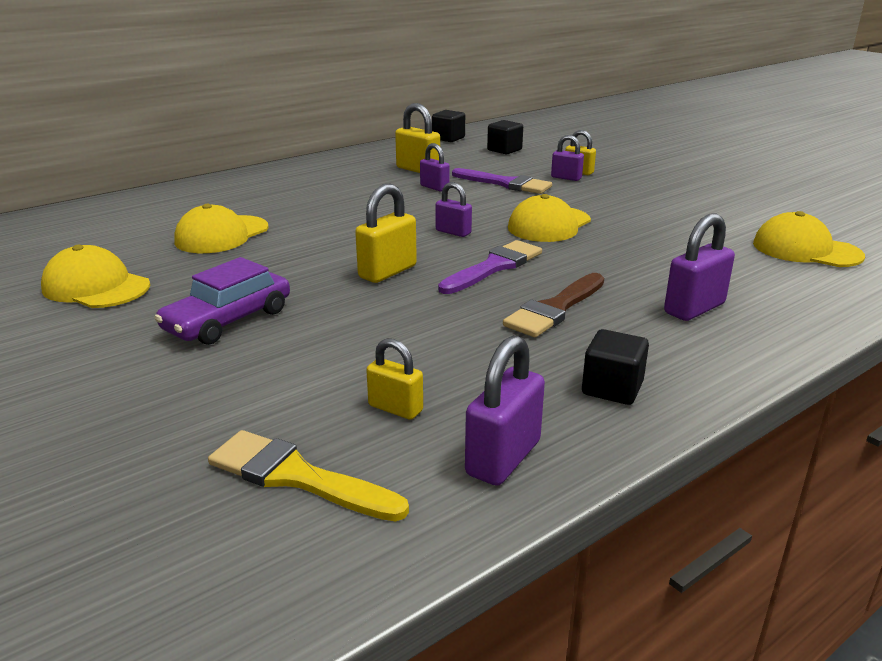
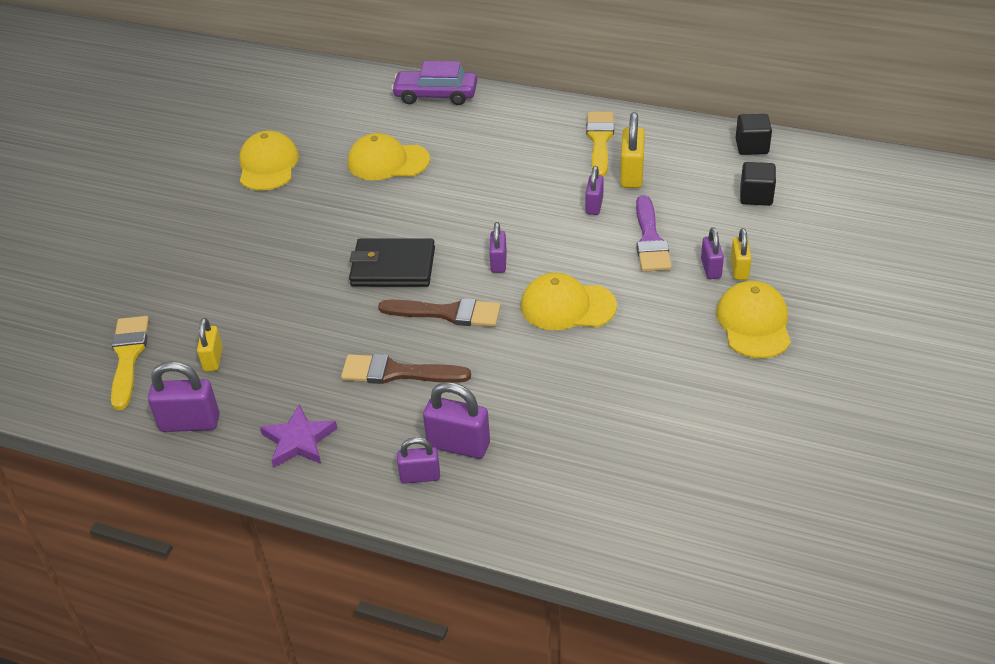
camera: 60 degrees right, 15 degrees up
(228, 320) = (266, 241): purple car -> purple car (436, 95)
(357, 167) = (600, 141): none -> yellow brush
(387, 272) = (393, 267): yellow padlock -> black wallet
(494, 267) = (447, 313): purple brush -> brown brush
(612, 388) = (299, 440): black cube -> purple star
(727, 337) = (420, 476): none -> purple padlock
(806, 250) = (661, 485): yellow cap -> yellow cap (754, 323)

